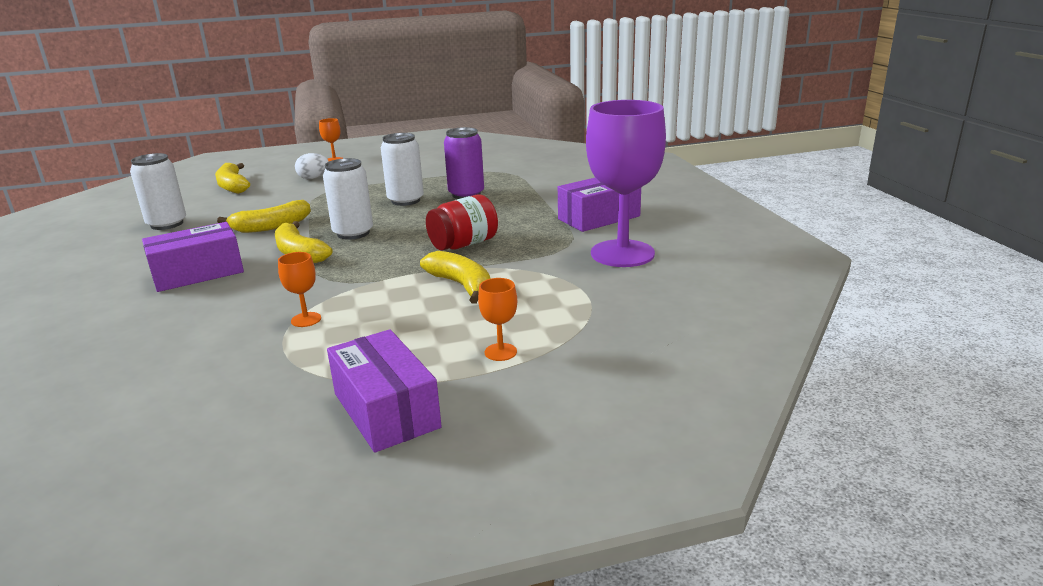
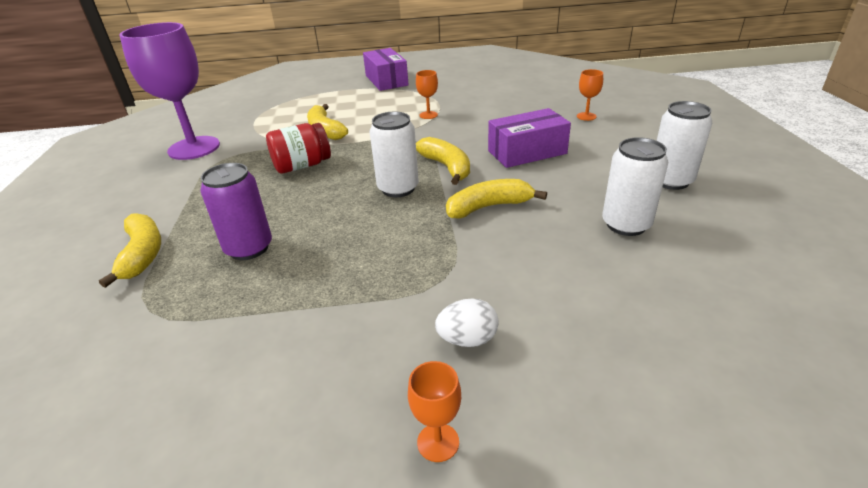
camera: 170 degrees left, 10 degrees up
(233, 186) = (609, 327): yellow banana -> yellow banana (142, 254)
(405, 200) = (329, 243): white can -> white can (670, 181)
(500, 352) = (326, 97): orange goblet -> orange goblet (586, 116)
(599, 218) = (158, 189): purple box -> none

